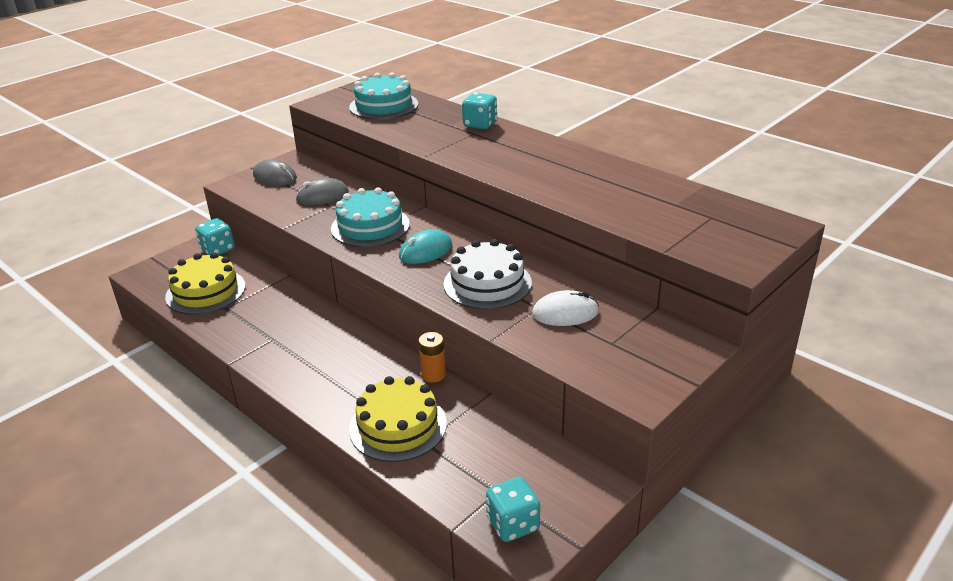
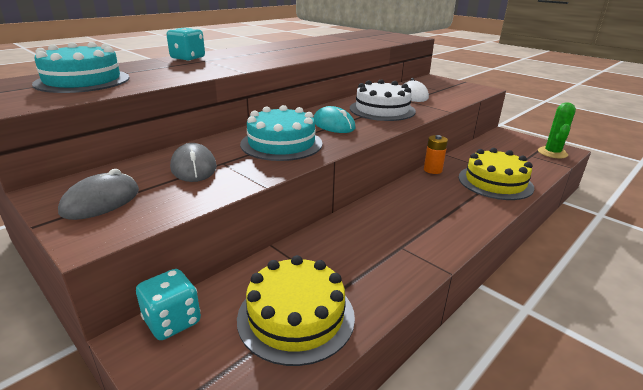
camera: 90 degrees left, 5 degrees down
(513, 524) = (552, 153): turquoise dice -> green cactus

